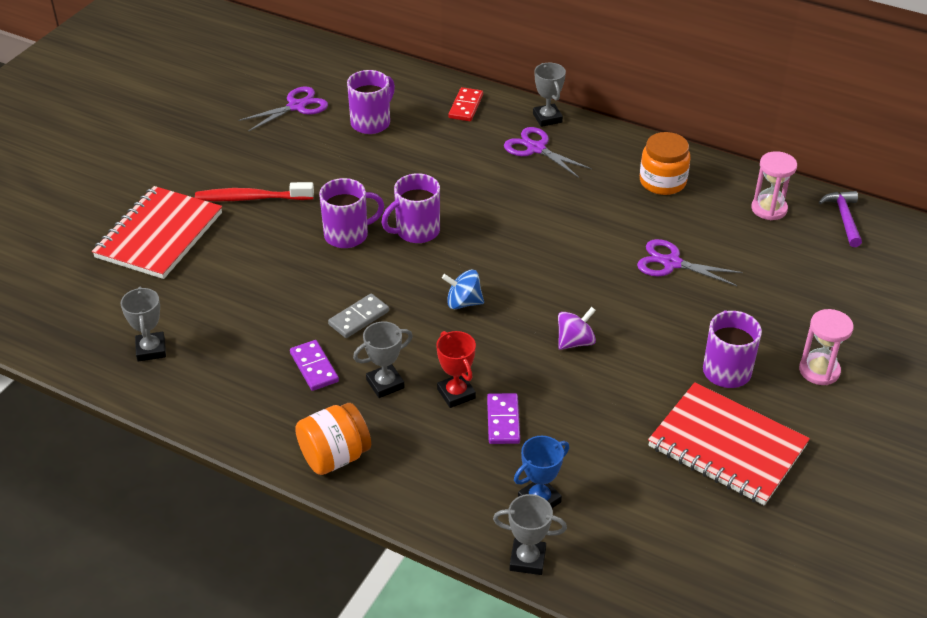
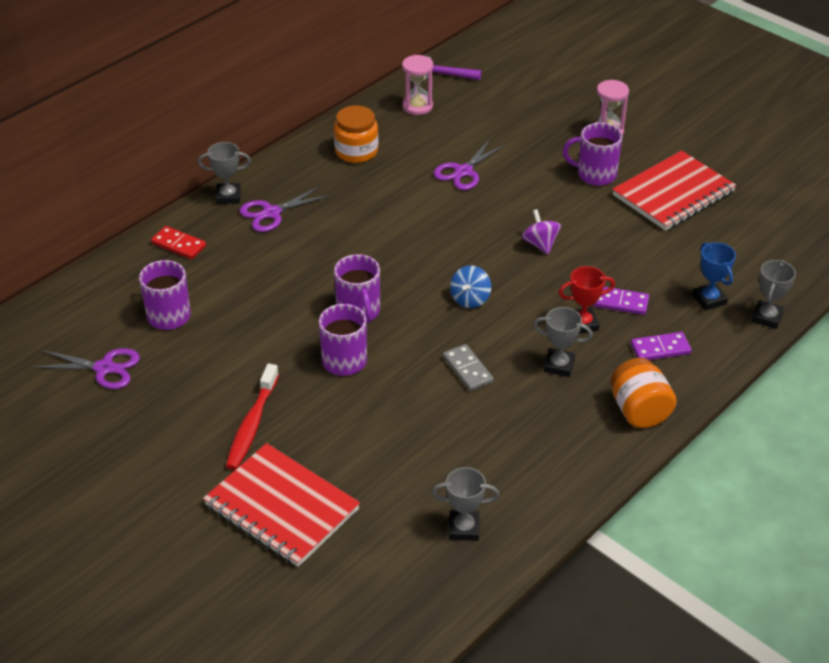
camera: 75 degrees left, 0 degrees up
(296, 106) = (104, 368): purple scissors -> purple scissors turned 120 degrees clockwise
(314, 367) = (524, 409): purple domino -> purple domino (660, 349)
(385, 384) = (559, 365): grey trophy -> grey trophy turned 60 degrees counterclockwise

